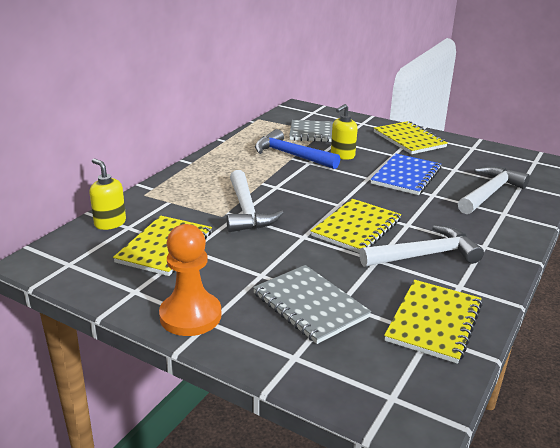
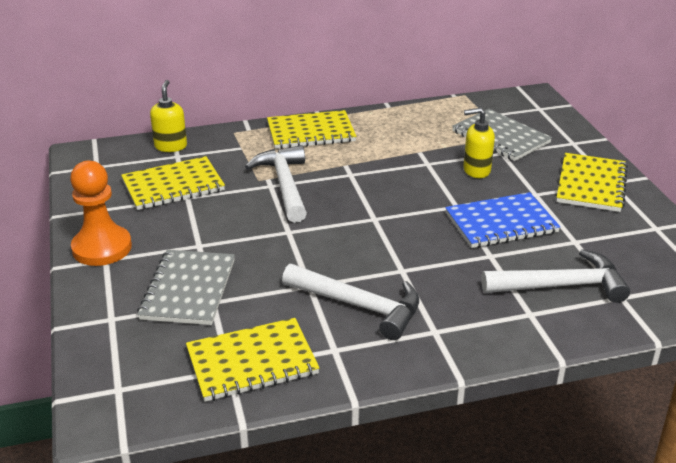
camera: 45 degrees right, 5 degrees up
(246, 211) = (285, 185): white hammer -> white hammer turned 135 degrees clockwise
(291, 155) = (424, 148): blue hammer -> none
(356, 228) = (347, 248): yellow notebook -> yellow notebook (311, 132)

